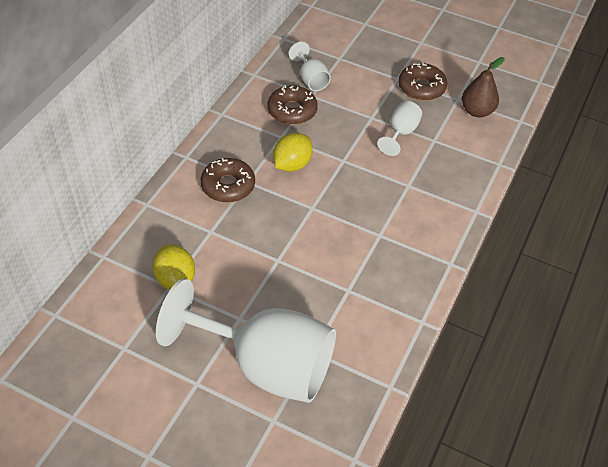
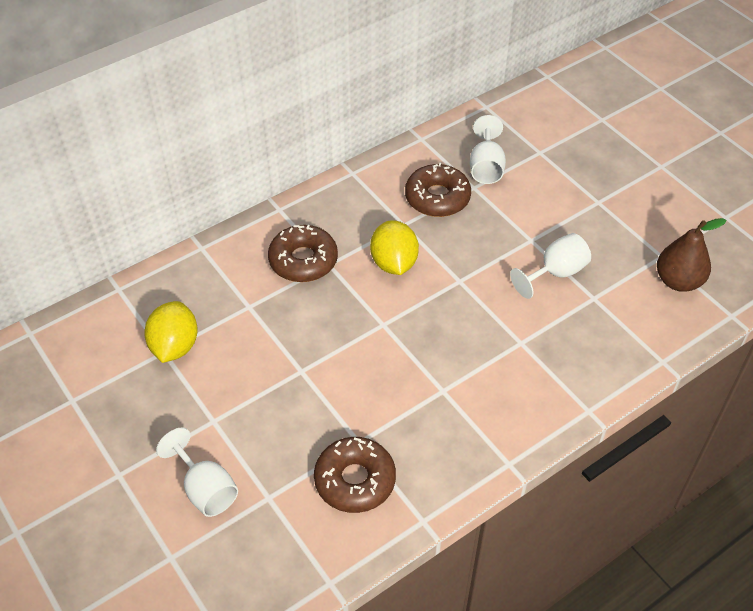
camera: 30 degrees right, 0 degrees up
(266, 365) = (205, 489): white goblet -> white goblet, size x0.43
(292, 165) = (394, 263): yellow lemon -> yellow lemon turned 75 degrees counterclockwise
(421, 88) = (622, 225): brown donut -> brown donut (355, 480)

